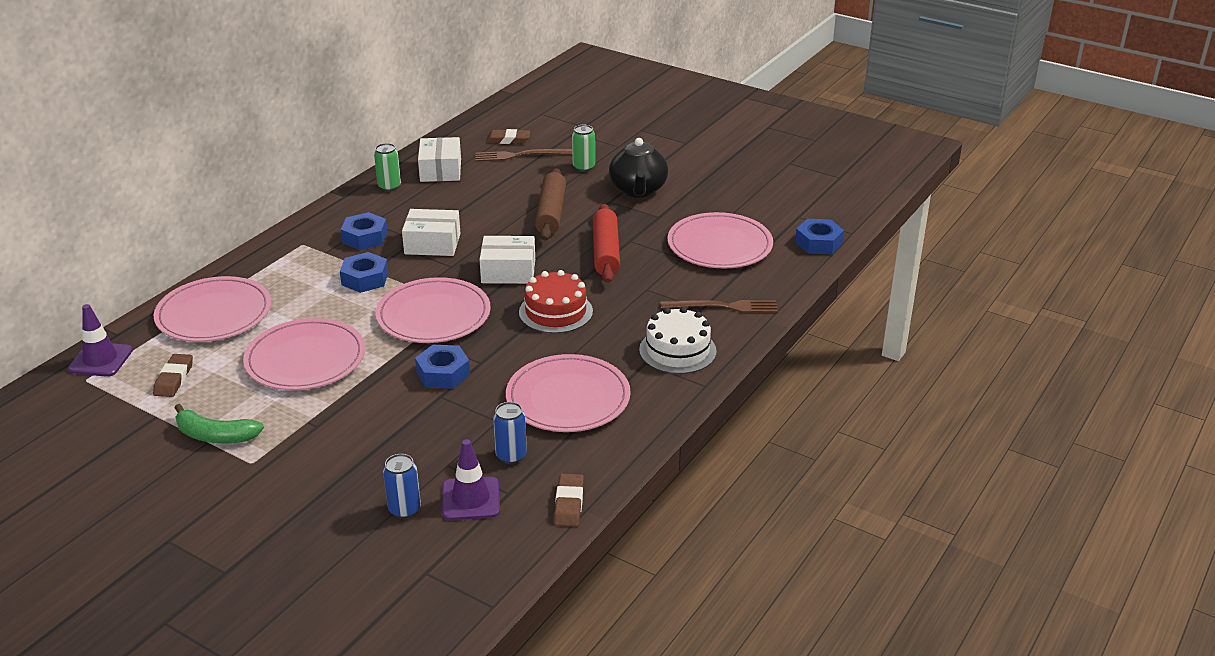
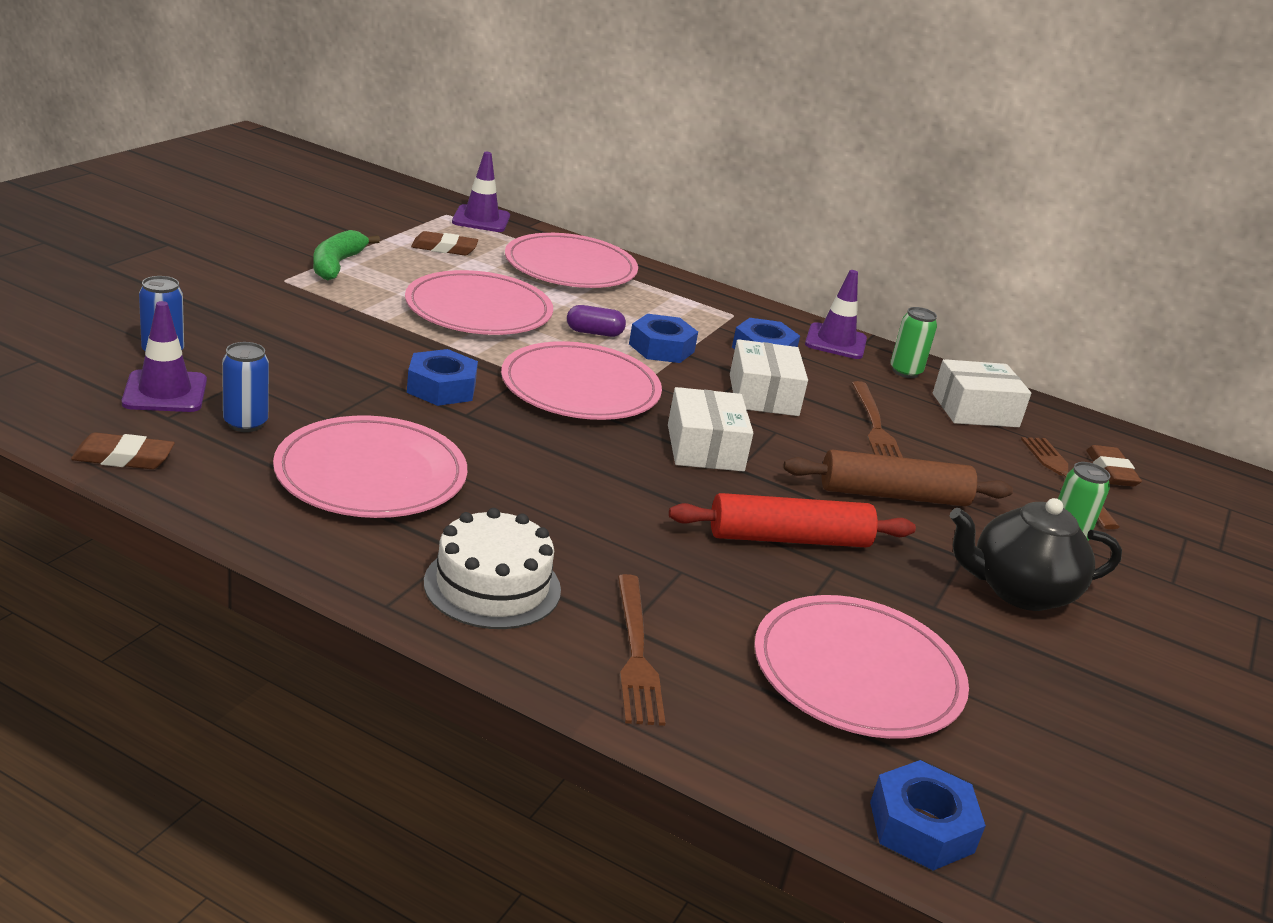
camera: 80 degrees right, 5 degrees down
(342, 306) = (594, 333): none -> purple capsule
(345, 207) = (835, 342): none -> purple traffic cone
(469, 208) = (875, 427): none -> brown fork
(555, 312) = (599, 479): red cake -> none

